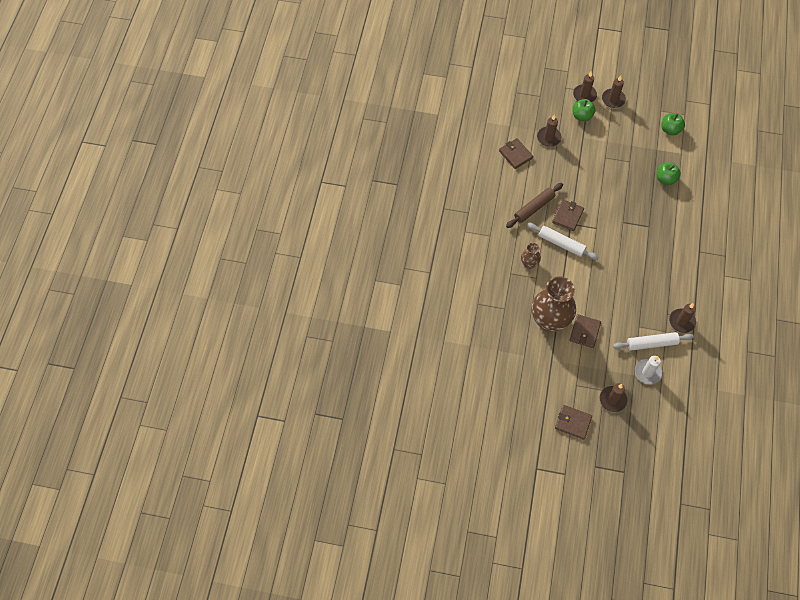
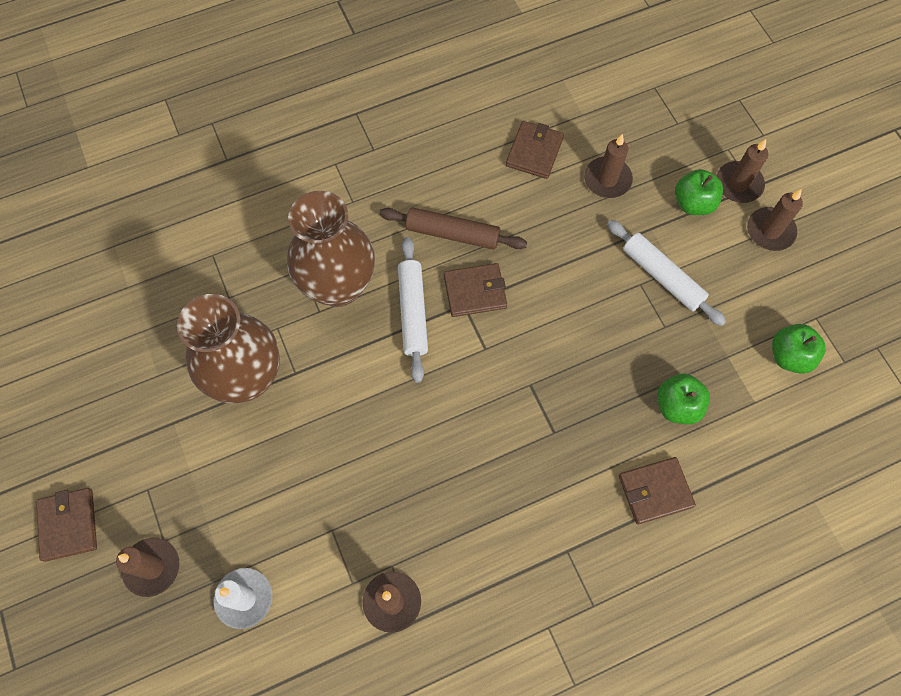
camera: 55 degrees right, 5 degrees up
(529, 264) = (338, 286): brown vase -> brown vase, size x2.15
(584, 332) = (262, 445): brown wallet -> brown wallet (655, 491)
(651, 343) = (310, 572): white rolling pin -> white rolling pin (662, 276)

